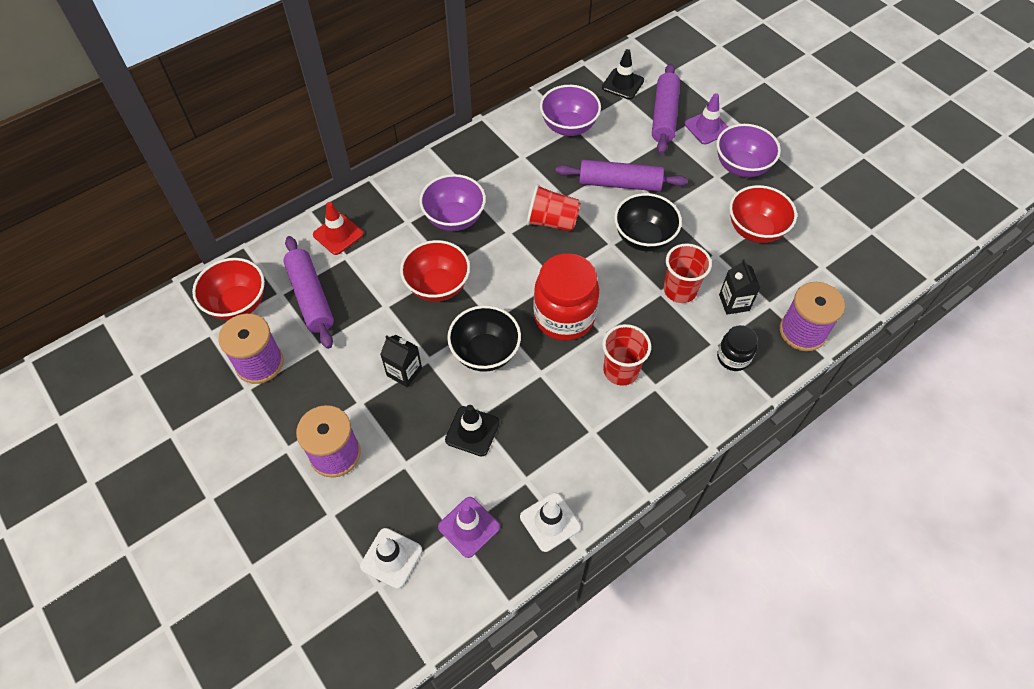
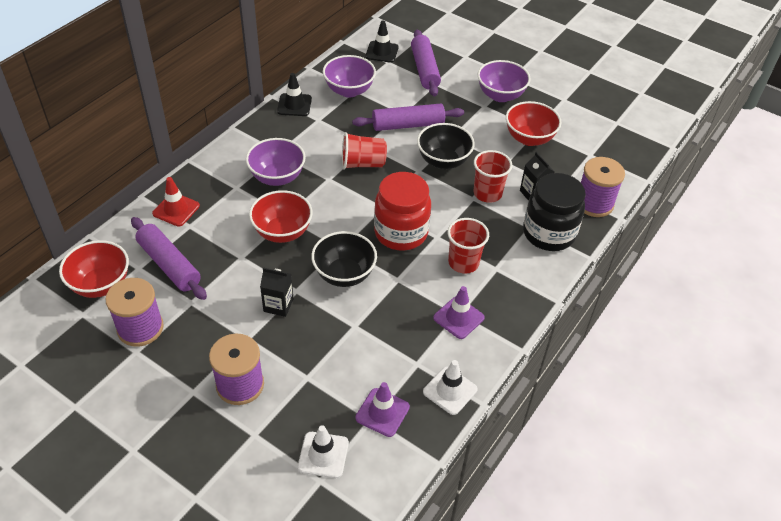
camera: 20 degrees left, 10 degrees down
(472, 431) = (356, 337): black traffic cone -> black traffic cone (294, 105)
(707, 128) = (462, 72): purple traffic cone -> purple traffic cone (458, 318)
(733, 357) = (549, 233): black jar -> black jar, size x1.88

